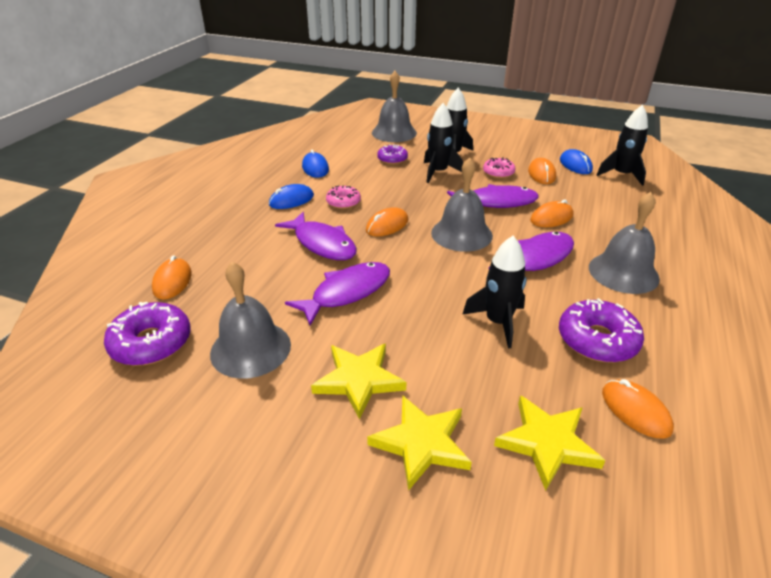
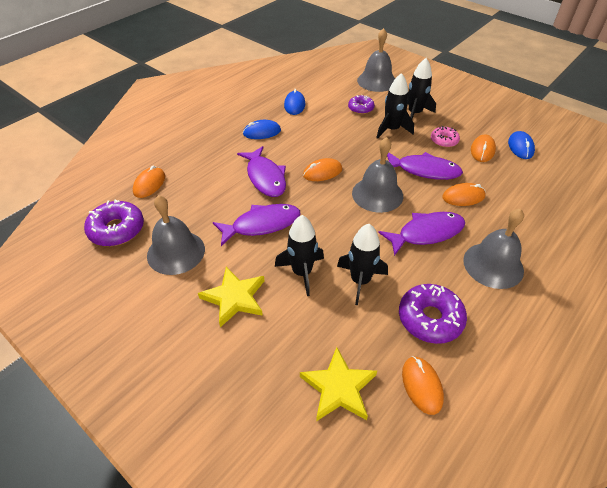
camera: 20 degrees right, 10 degrees up
(343, 202) = (300, 143): pink donut -> none
(421, 443) = (251, 358): yellow star -> none
(621, 175) = (558, 167): black rocket -> black rocket (302, 272)

